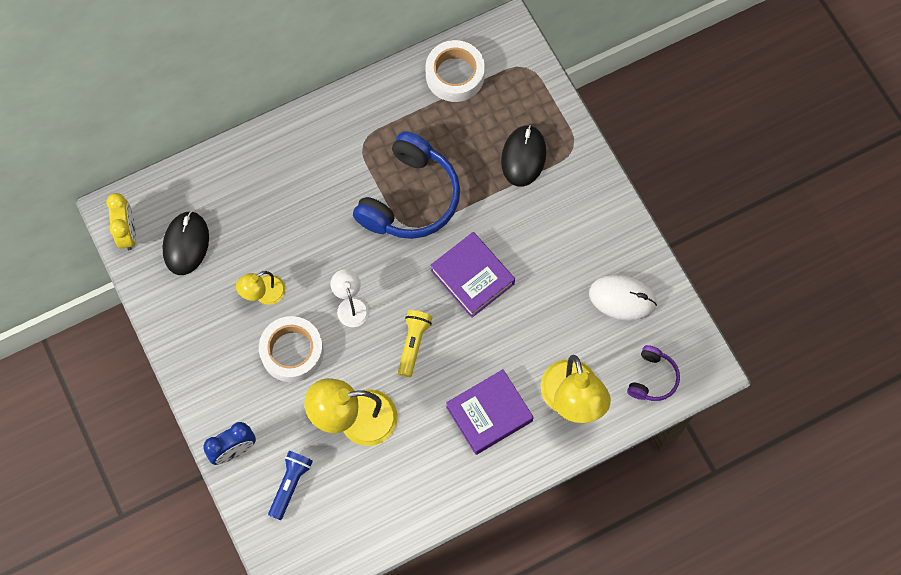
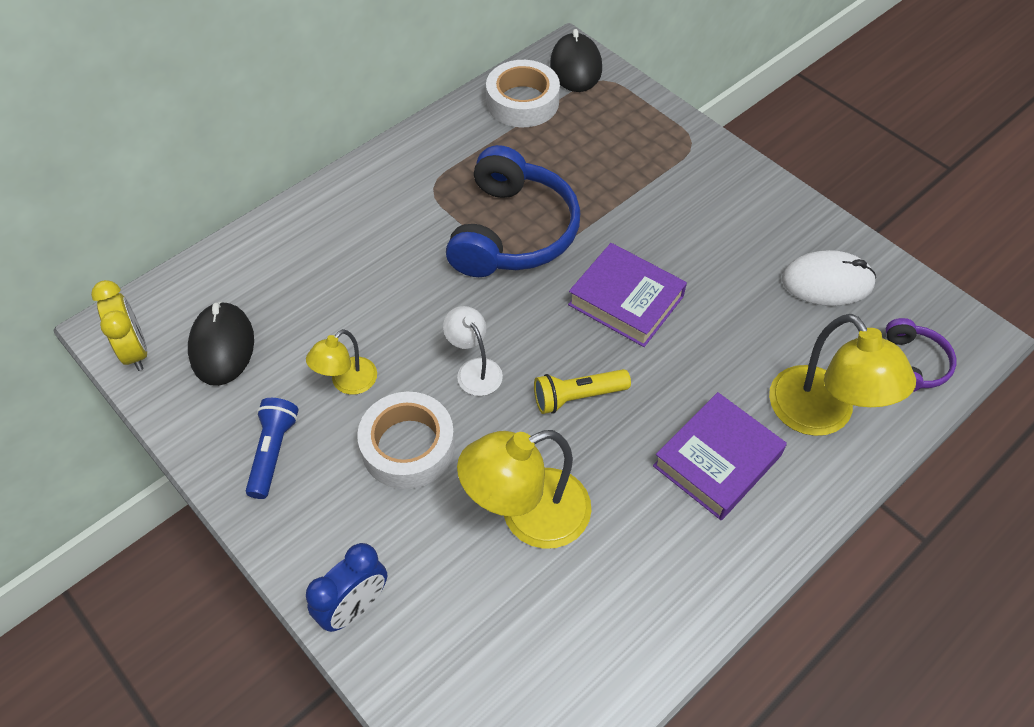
camera: 15 degrees left, 15 degrees down
(290, 485) = (458, 637): blue flashlight -> blue flashlight (273, 452)
(413, 344) = (577, 397): yellow flashlight -> yellow flashlight turned 105 degrees counterclockwise
(523, 157) = (637, 162): black mouse -> black mouse (576, 67)

